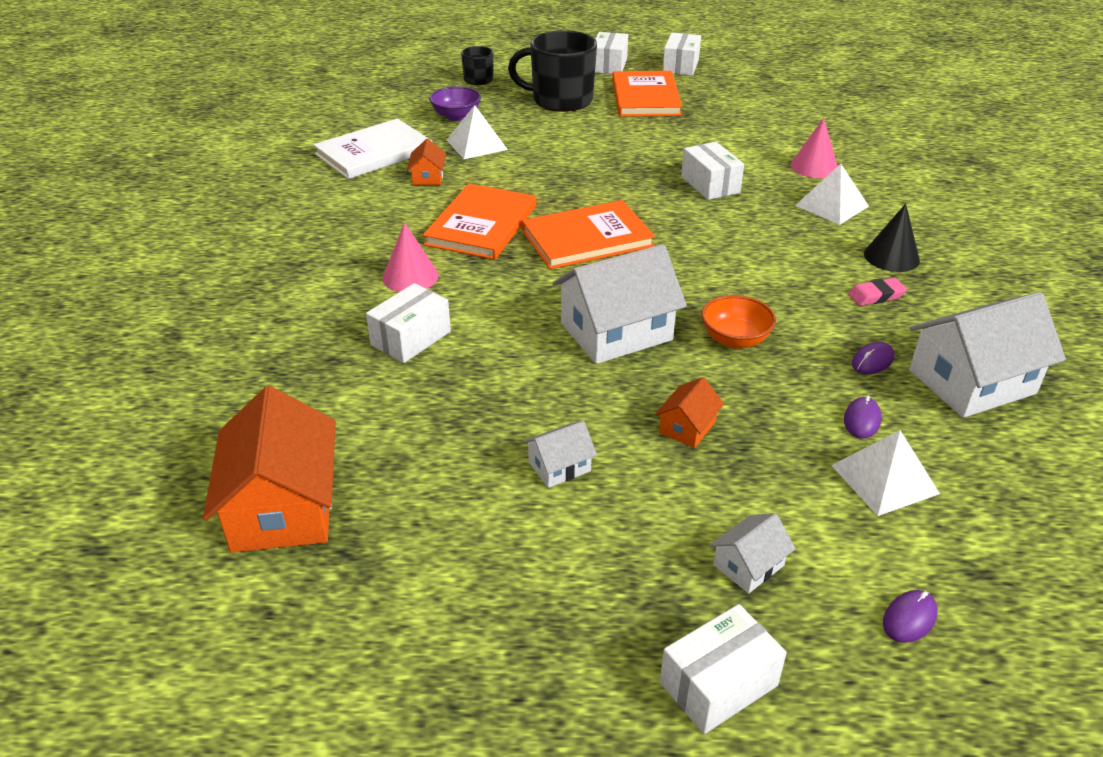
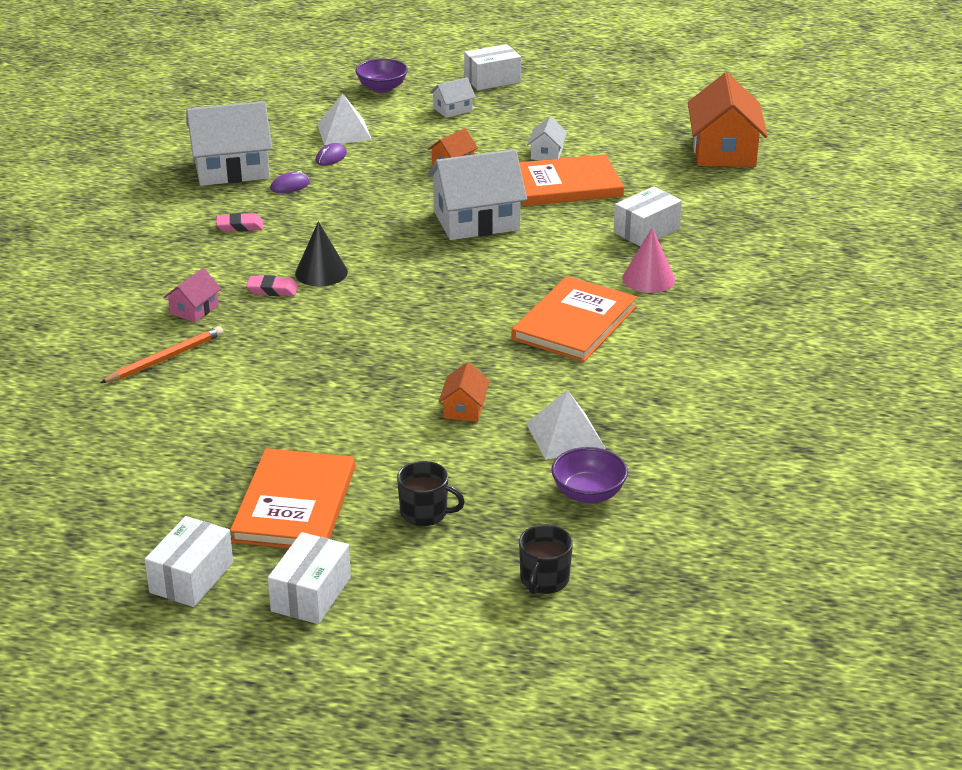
camera: 170 degrees left, 5 degrees down
(374, 152) = (701, 436): white book -> none
(428, 177) = (631, 390): orange house -> orange house (464, 408)
(559, 466) = (546, 153): white house -> white house turned 60 degrees counterclockwise
(560, 100) = (425, 513): black mug -> black mug, size x0.51
(587, 238) = (469, 299): orange book -> orange book (565, 185)
(710, 184) = (304, 347): white box -> none
(735, 339) = (384, 207): orange bowl -> none
(778, 229) = (272, 290): none -> pink eraser
(814, 167) = (165, 359): pink cone -> orange pencil
(831, 206) = (194, 309): white pyramid -> pink house
(891, 257) = (190, 255): black cone -> black cone (321, 272)
(909, 618) = (382, 88): purple mouse -> purple bowl

